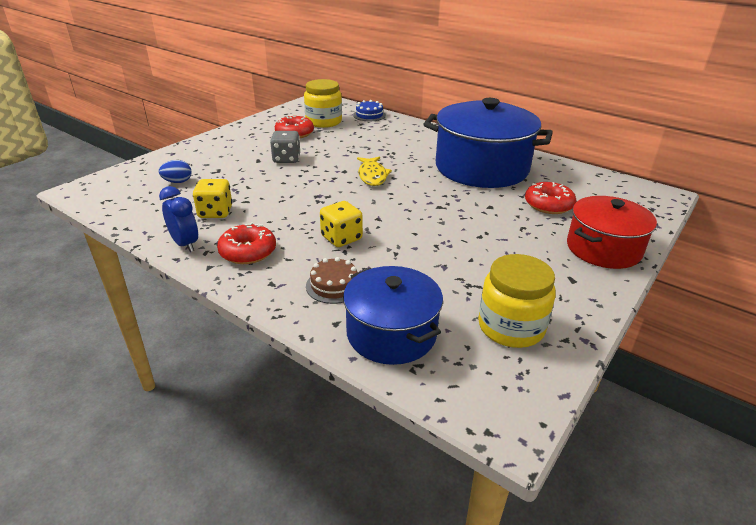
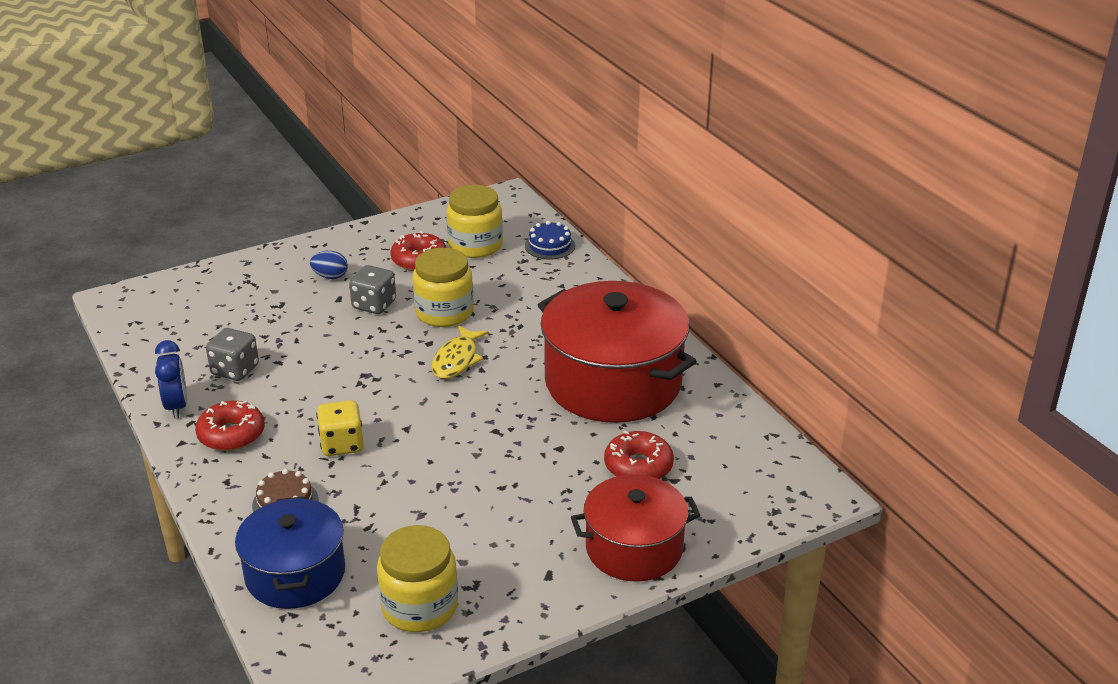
camera: 25 degrees right, 0 degrees up
(178, 182) = (224, 312): blue egg -> blue egg (330, 276)
(215, 212) = (235, 370): yellow dice -> grey dice
(338, 155) = (444, 312): none -> yellow jar
(481, 168) = (613, 382): blue pot -> red pot

